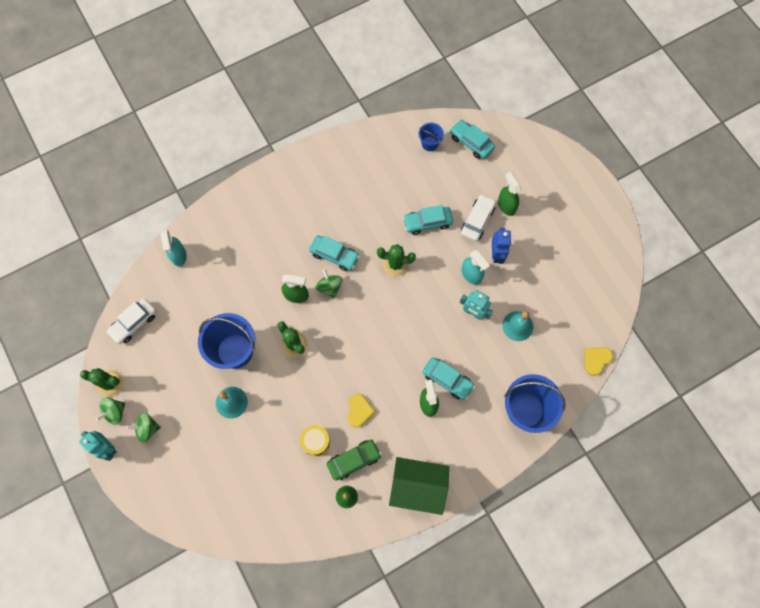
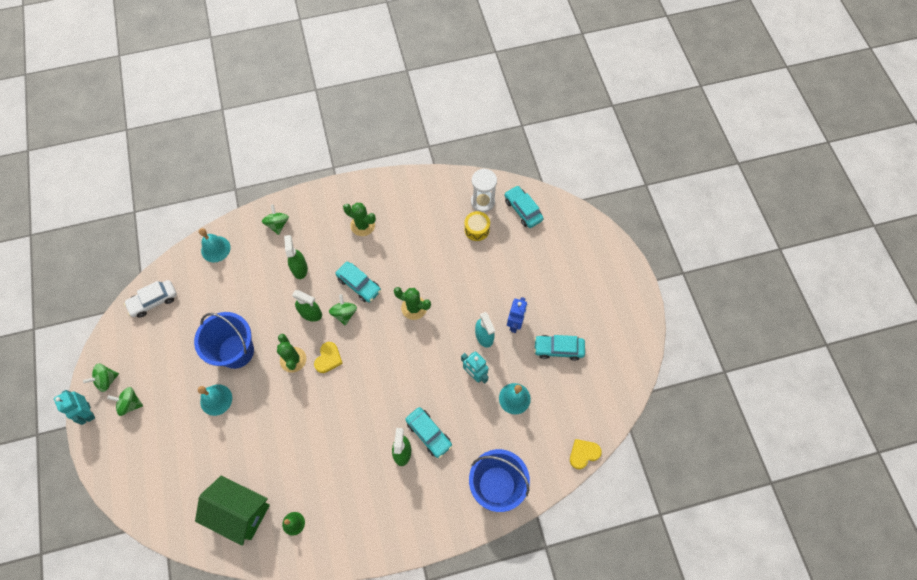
camera: 15 degrees right, 5 degrees down
(110, 383) = (112, 351): green cactus -> green cactus (362, 225)
(178, 255) = (215, 249): turquoise spray bottle -> turquoise bell
(233, 215) = (278, 224): none -> green spinning top
(316, 441) = (282, 460): yellow drum -> yellow drum (476, 229)
(354, 460) = (312, 489): green car -> none
(359, 411) = (333, 441): yellow heart -> yellow heart (328, 358)
(417, 487) = (365, 533): green house -> green house (240, 512)
(427, 222) = (457, 275): turquoise car -> turquoise car (558, 349)
(429, 144) = (482, 202): blue bucket -> white hourglass
(477, 220) = (506, 285): white car -> none
(506, 205) = (539, 278): green spray bottle -> green spray bottle (299, 268)

